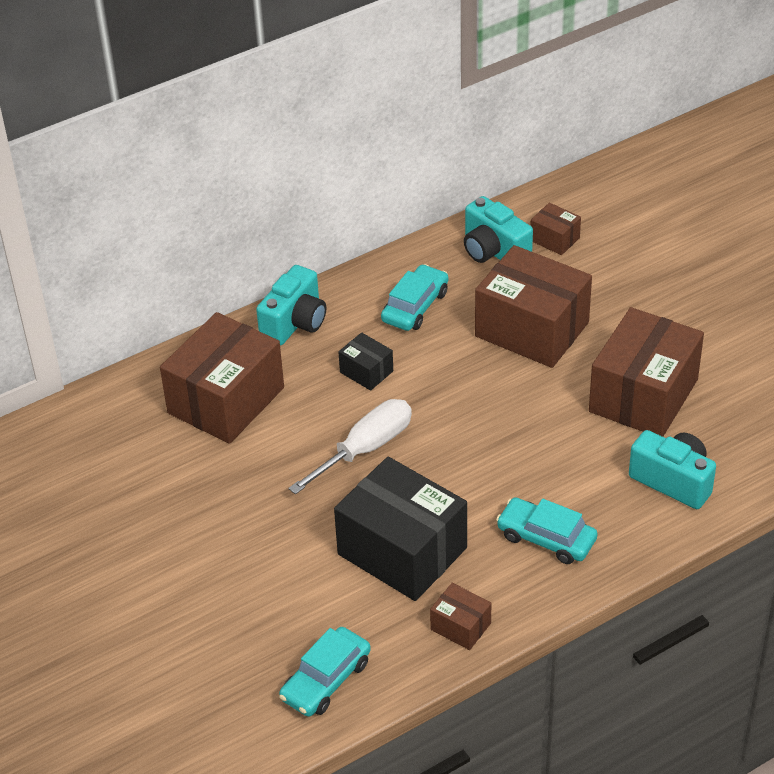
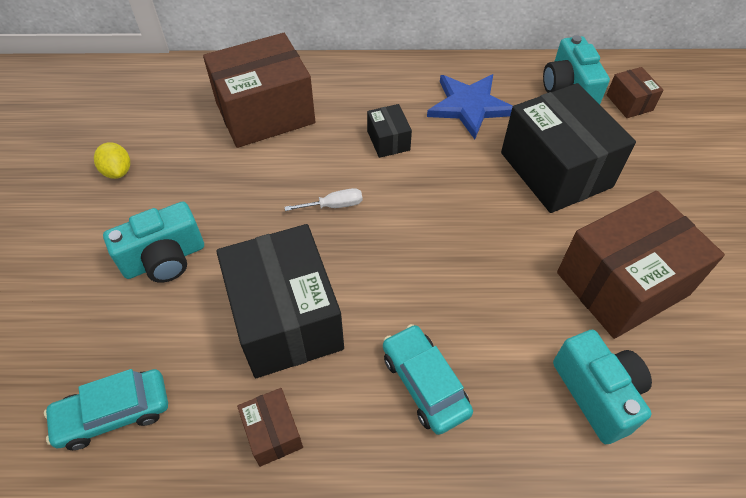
camera: 30 degrees right, 10 degrees up
(134, 517) = (118, 171): none -> yellow lemon
(295, 323) = (366, 78): turquoise camera -> turquoise camera (164, 259)
(365, 449) = (334, 205): white screwdriver -> white screwdriver, size x0.51
(415, 306) = (469, 106): turquoise car -> blue star
(532, 329) = (555, 170): brown box -> black box

